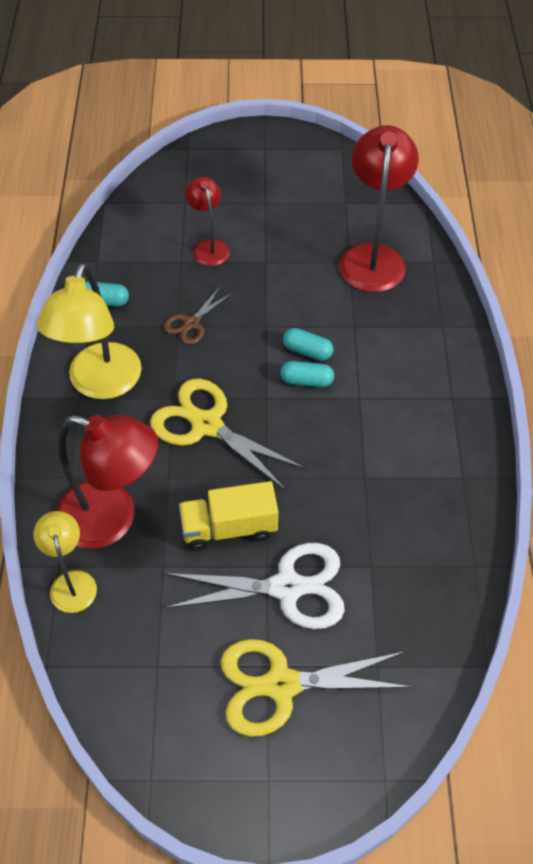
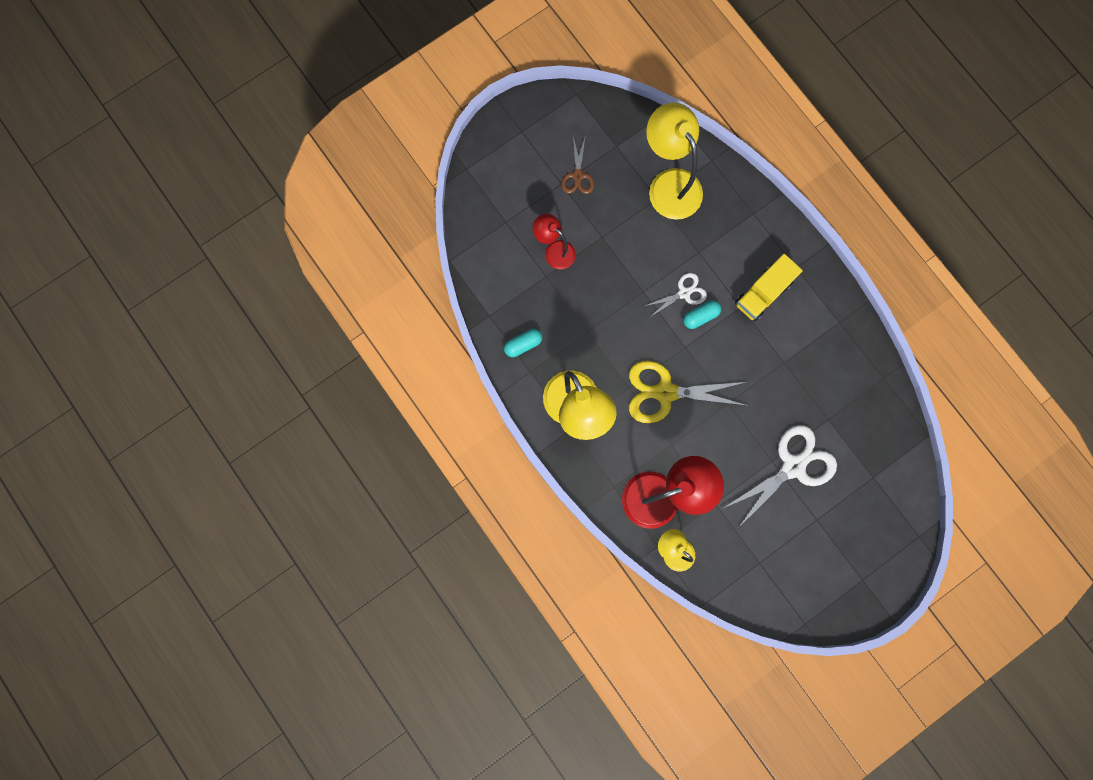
camera: 35 degrees left, 25 degrees up
(191, 323) = (594, 322): brown scissors -> brown scissors (578, 176)
(229, 528) = (733, 452): yellow truck -> yellow truck (763, 293)
(281, 685) = (832, 525): yellow scissors -> none
(307, 351) = (684, 293): turquoise capsule -> white scissors
(373, 257) = (669, 184): red lamp -> yellow lamp

